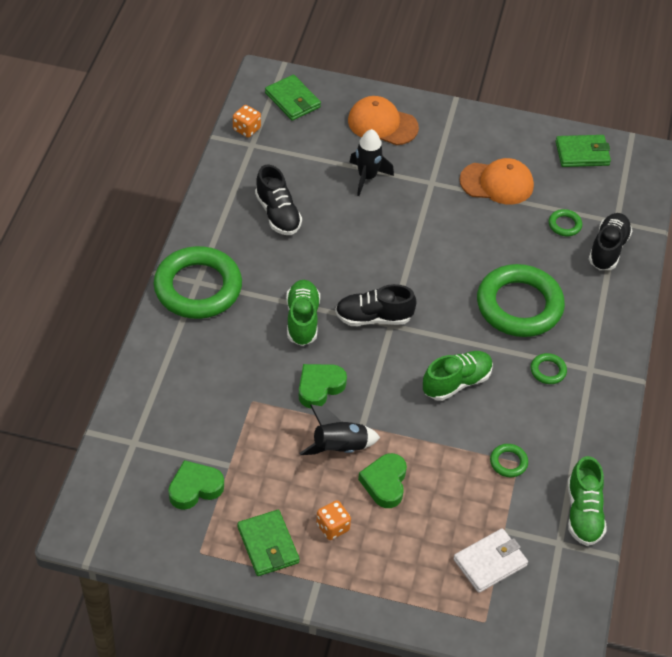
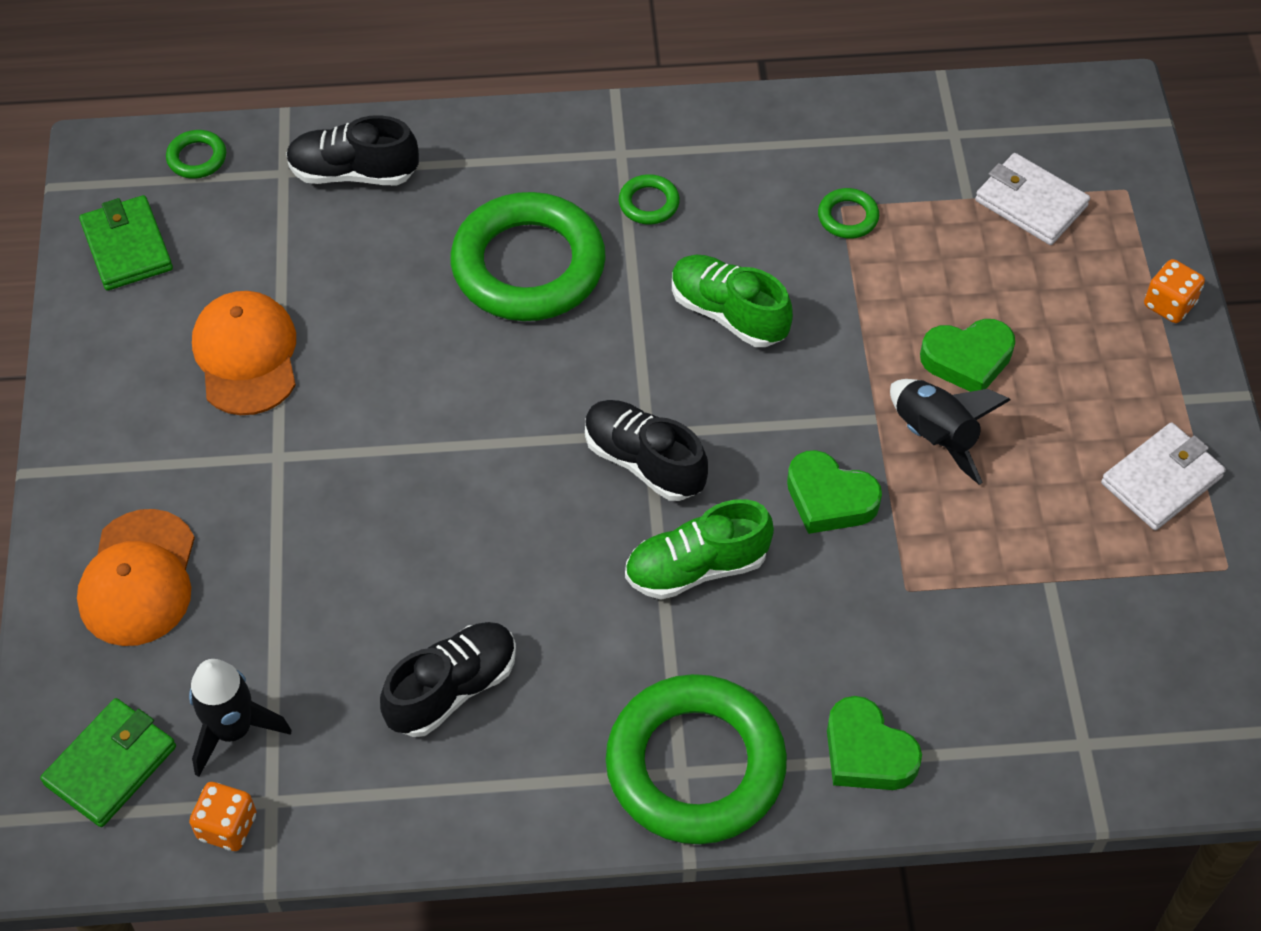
camera: 105 degrees left, 5 degrees up
(195, 488) = (1120, 616): green heart -> green heart (867, 752)
(268, 545) = (1161, 480): green wallet -> white wallet
(332, 527) = (1082, 405): orange dice -> orange dice (1169, 304)
(367, 177) = (299, 564): black rocket -> black rocket (233, 730)
(373, 318) = (644, 462): black shoe -> black shoe turned 150 degrees clockwise
(564, 225) = (317, 240): green ring -> green ring (197, 158)
(583, 513) = (889, 116): green shoe -> none

